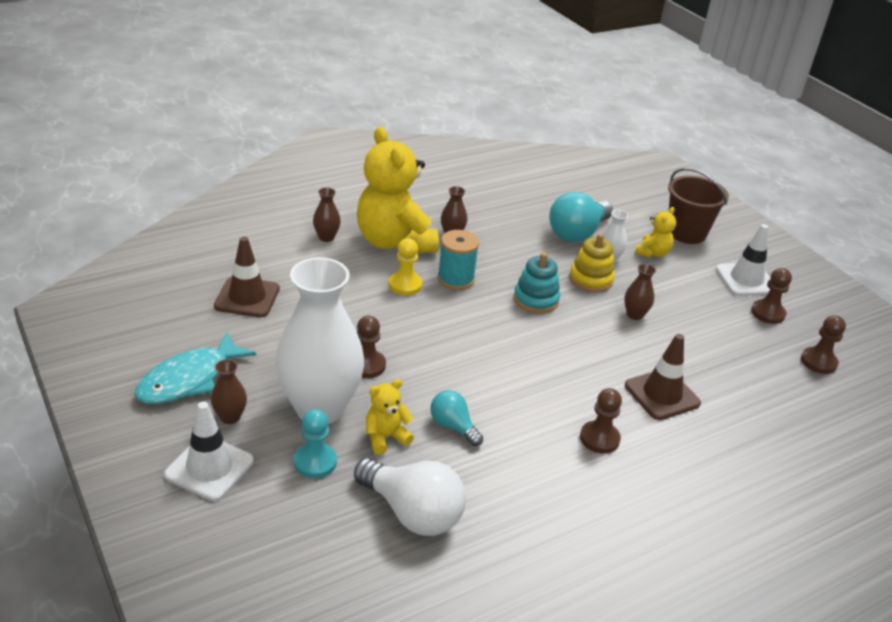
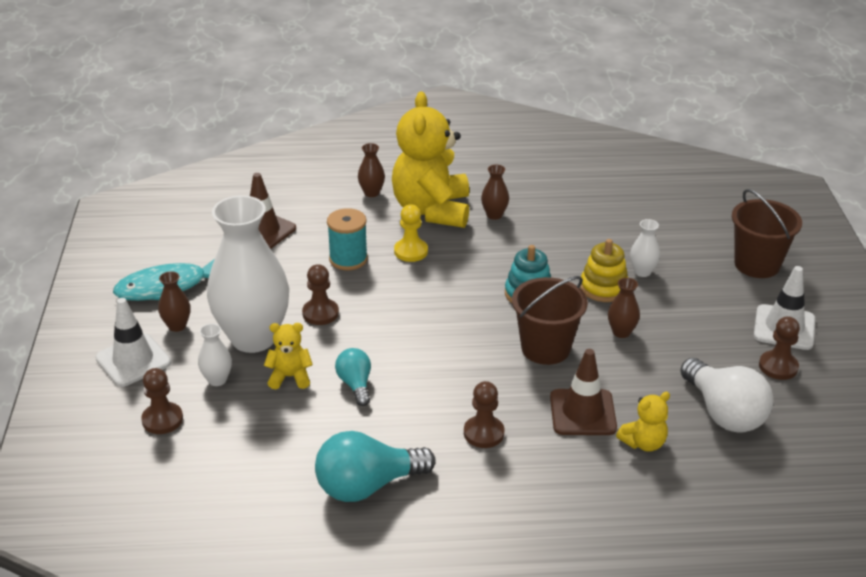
camera: 30 degrees right, 0 degrees up
(315, 462) = (217, 380): turquoise pawn -> white vase
(412, 512) = (265, 442): white light bulb -> white light bulb (723, 413)
(456, 279) = (464, 257): turquoise spool -> turquoise spool (348, 259)
(577, 233) = (629, 239): turquoise light bulb -> turquoise light bulb (367, 486)
(588, 345) = (545, 348): none -> brown bucket
(652, 253) = (697, 277): yellow teddy bear -> yellow teddy bear (643, 443)
(818, 362) = (792, 429): brown pawn -> brown pawn (162, 420)

